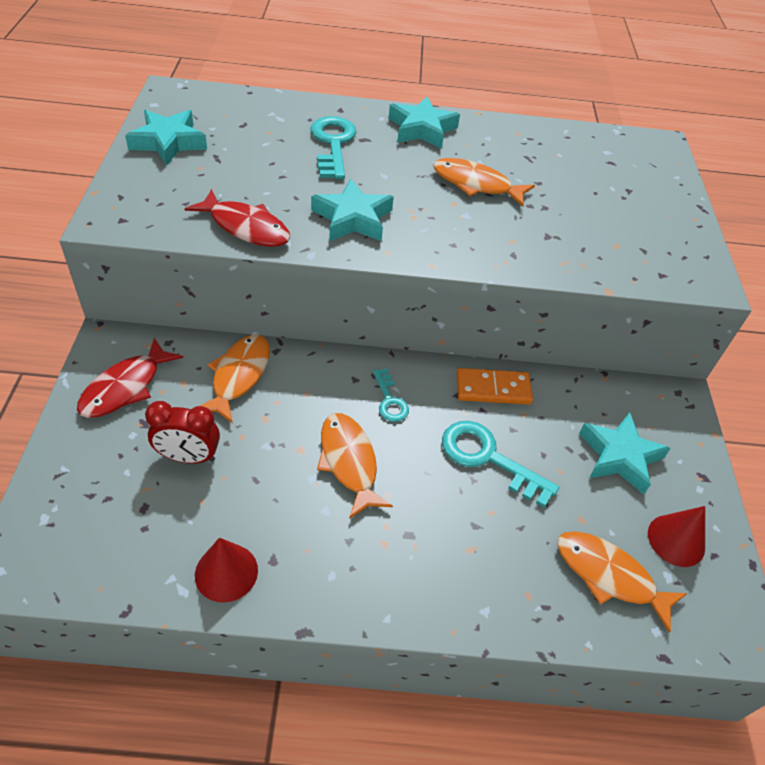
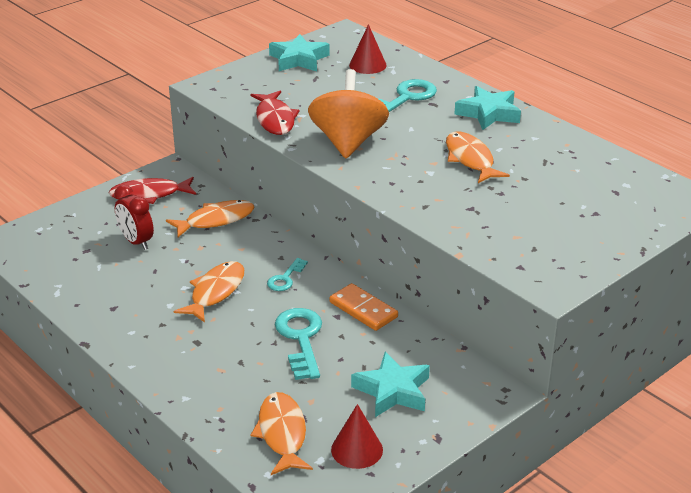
camera: 50 degrees right, 15 degrees down
(226, 572) = (85, 298): red cone -> red cone (367, 65)
(353, 218) = (348, 142): turquoise star -> orange spinning top

